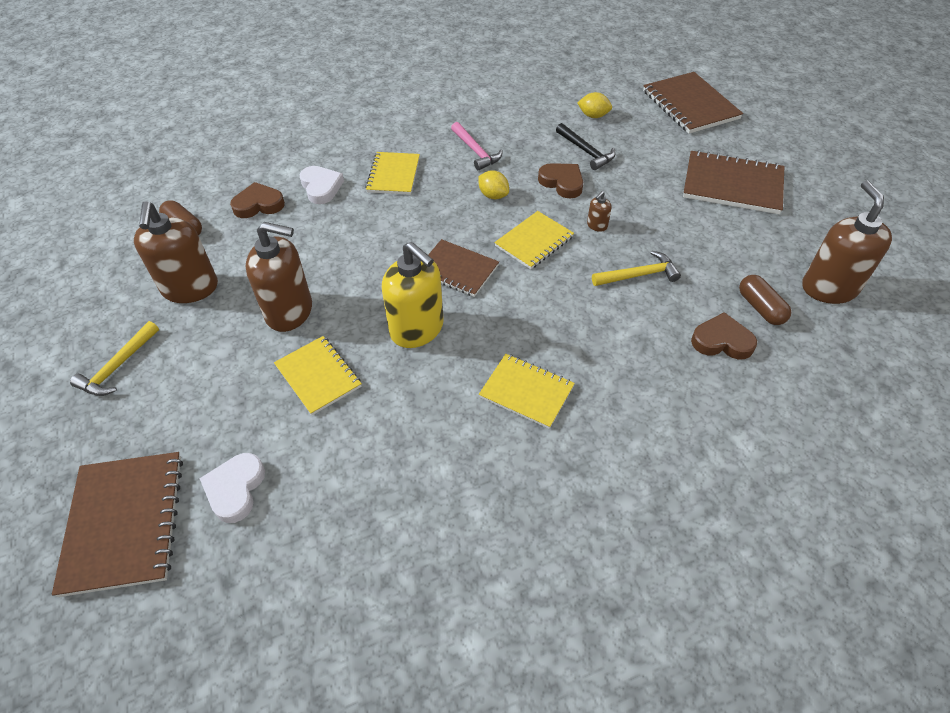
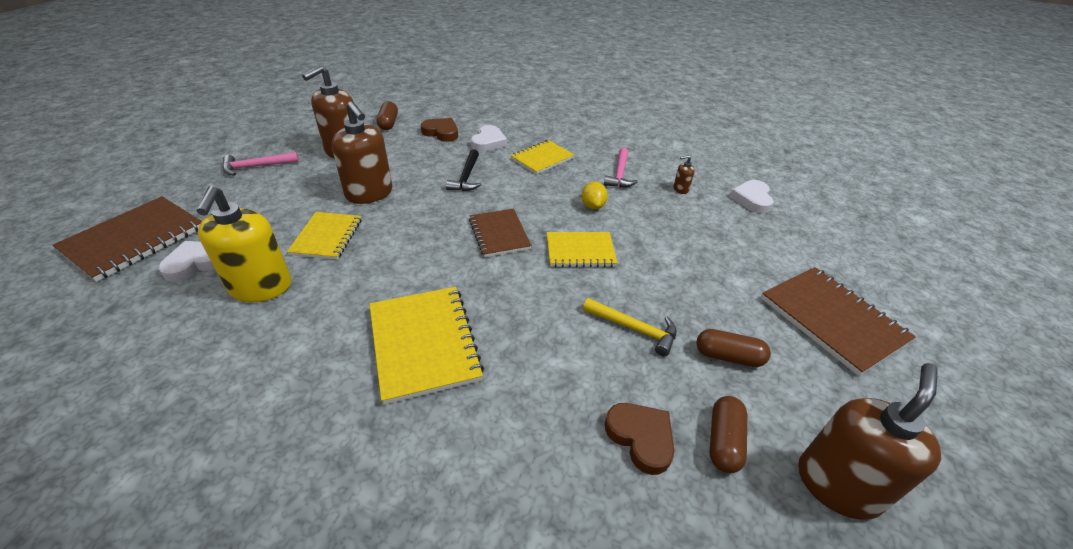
camera: 40 degrees right, 10 degrees down
(118, 366) = (256, 166): yellow hammer -> pink hammer
(417, 329) = (419, 251): yellow soap dispenser -> yellow soap dispenser (261, 287)
(526, 392) = (424, 343): yellow notebook -> yellow notebook, size x1.53
(562, 183) = (660, 227): brown heart -> none
(586, 151) = (711, 218): black hammer -> black hammer (466, 177)
(593, 116) = (752, 199): yellow lemon -> white heart
(597, 225) = (648, 271): brown soap dispenser -> brown soap dispenser (680, 189)
(690, 105) = (865, 237): brown notebook -> none
(708, 253) = (728, 356): none -> brown capsule

